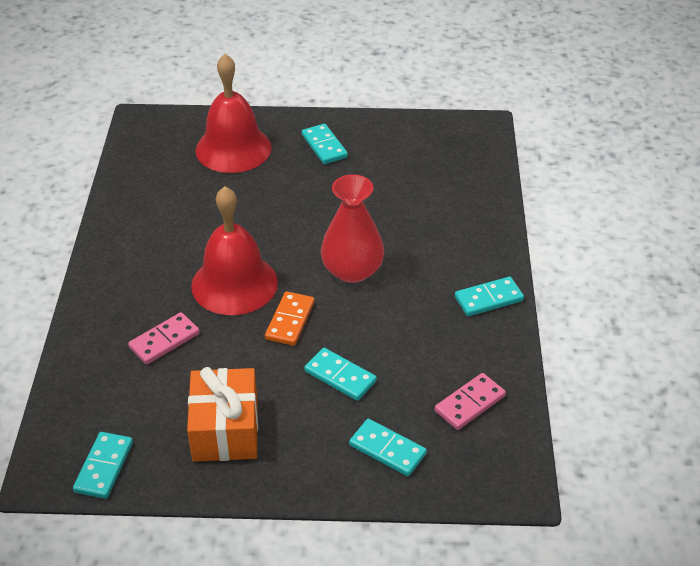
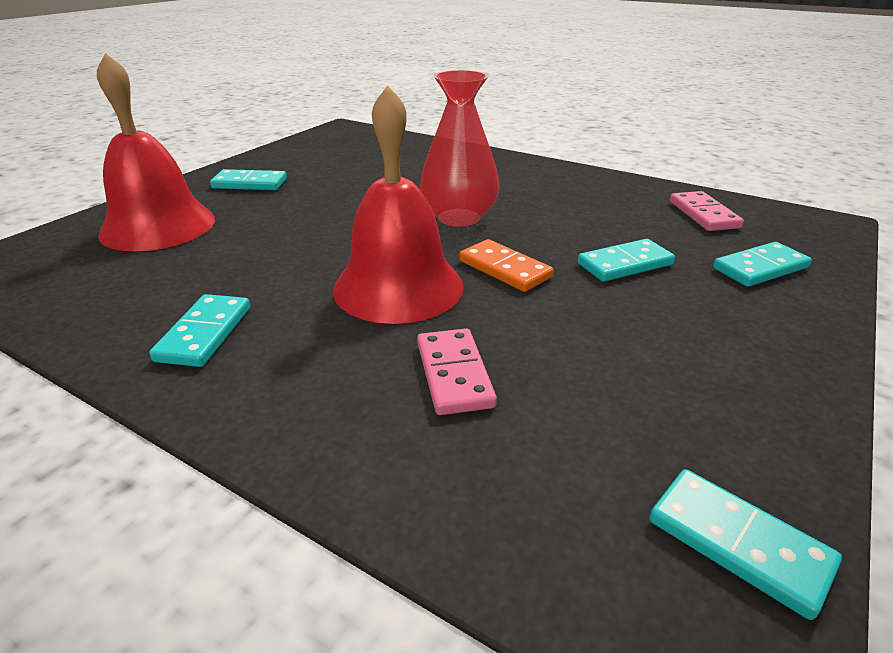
camera: 60 degrees left, 10 degrees down
(225, 430) = (685, 369): orange gift -> none
(488, 299) = (564, 175): turquoise domino -> turquoise domino (204, 333)

